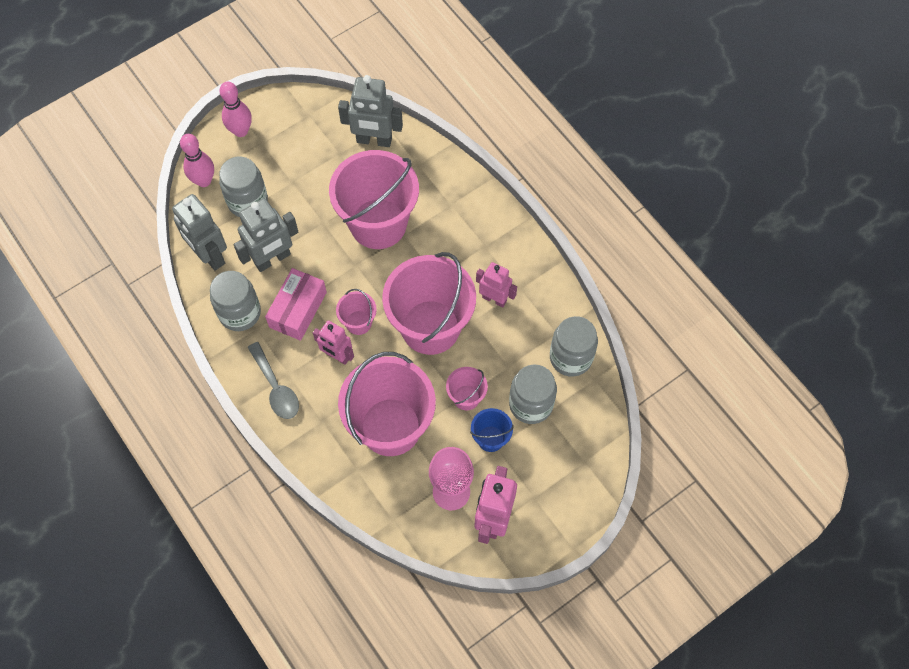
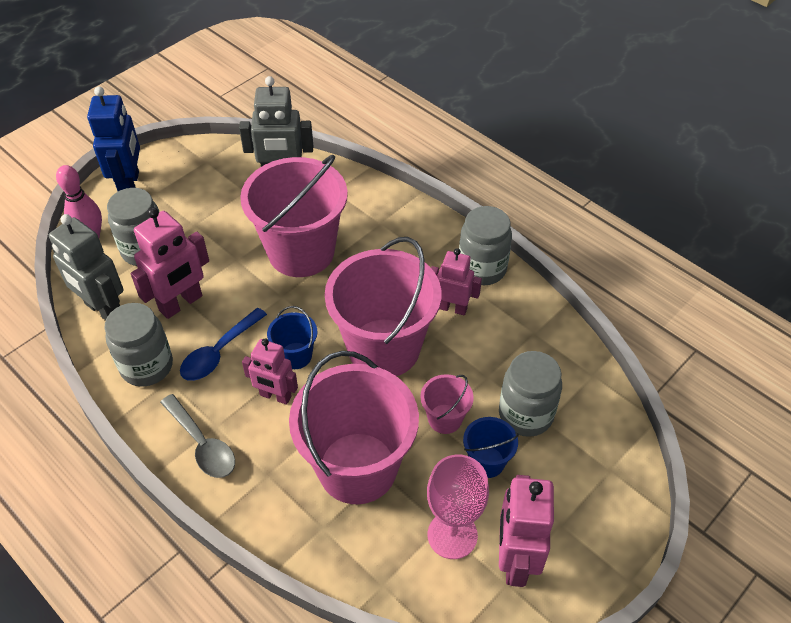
camera: 10 degrees left, 15 degrees down
(241, 131) = (130, 185): pink bowling pin -> blue robot
(272, 259) = (181, 303): grey robot -> pink robot
(298, 309) = (219, 352): pink box -> blue spoon
(358, 322) = (295, 356): pink bucket -> blue bucket
(570, 357) = (558, 356): grey jar -> grey jar (482, 269)

